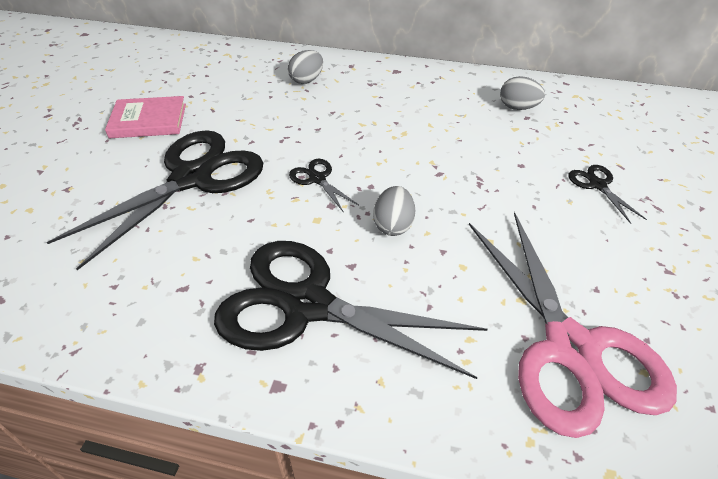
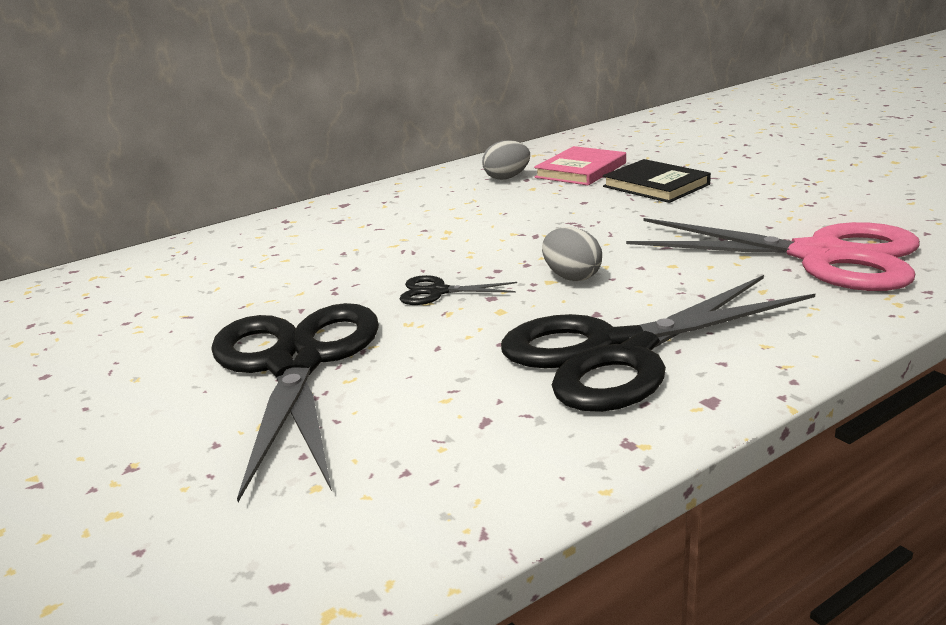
camera: 45 degrees left, 20 degrees down
(148, 121) = (113, 364): pink book -> pink book (580, 170)
(307, 80) = (258, 248): grey egg -> none
(597, 185) = (655, 185): black scissors -> black book

